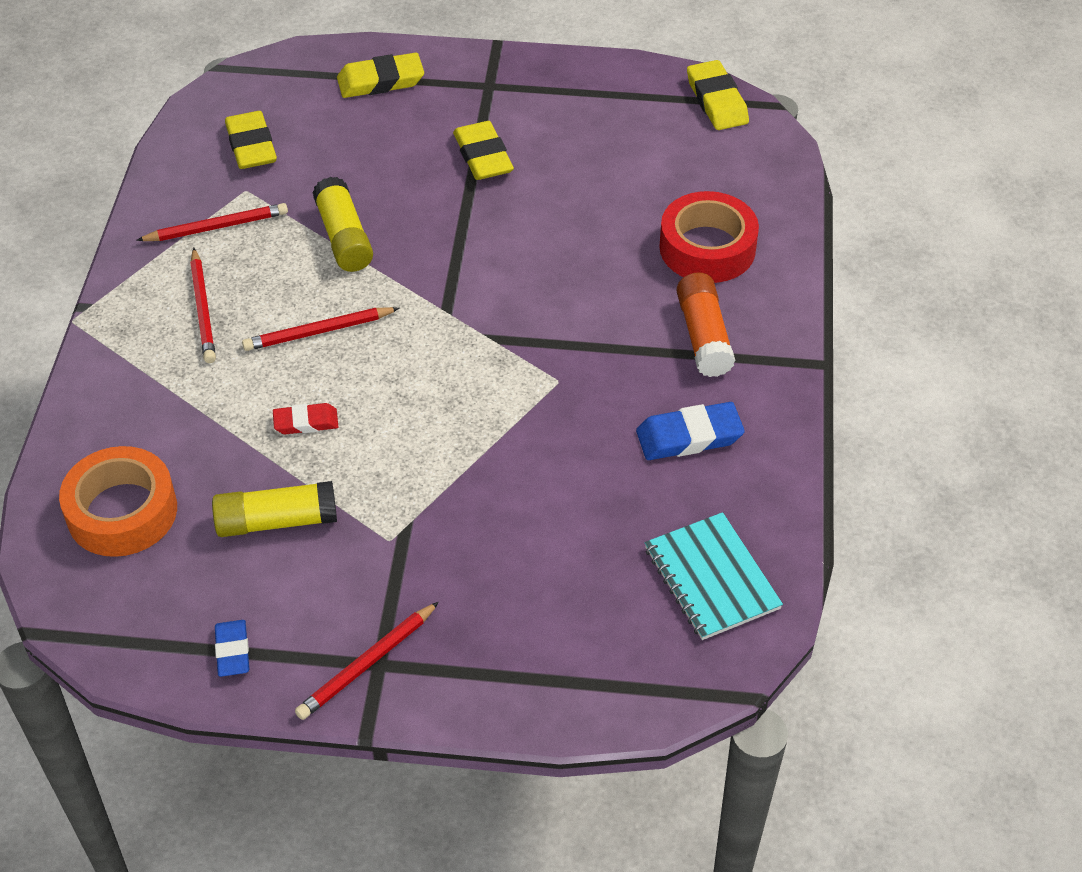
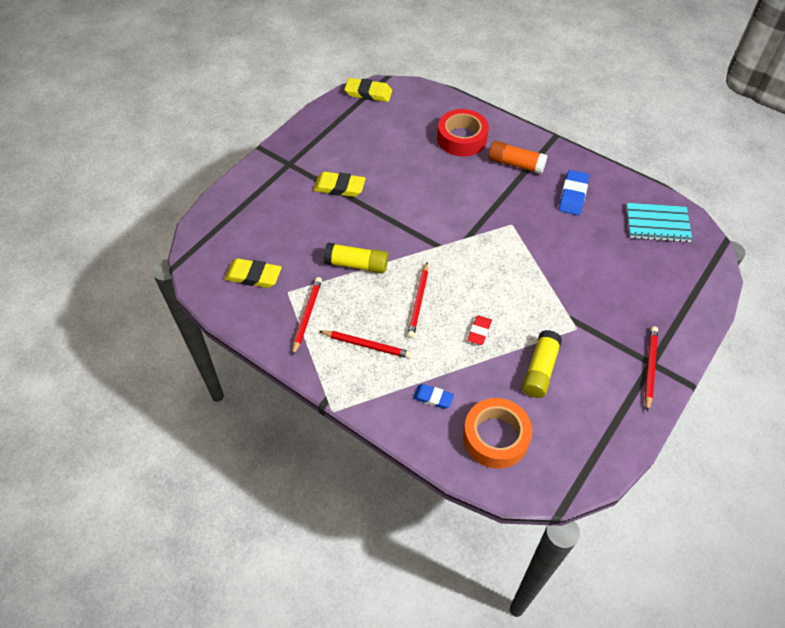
camera: 60 degrees left, 5 degrees up
(232, 651) = (616, 421): blue eraser -> blue eraser (433, 398)
(367, 664) = (650, 368): red pencil -> red pencil turned 150 degrees counterclockwise
(381, 81) = (249, 203): yellow eraser -> none

